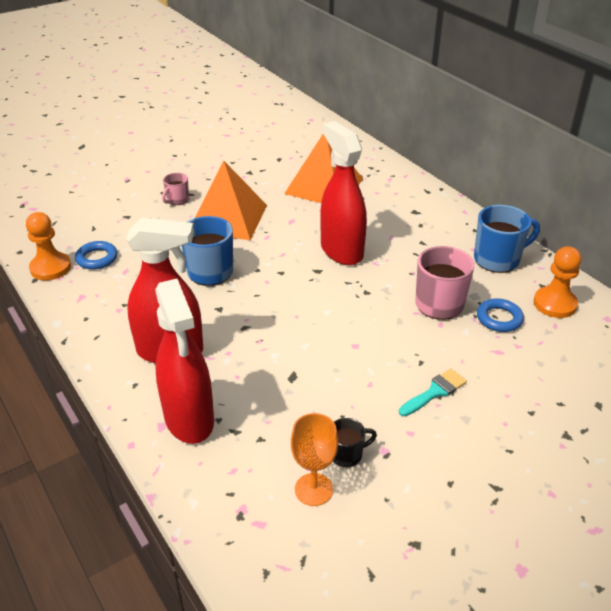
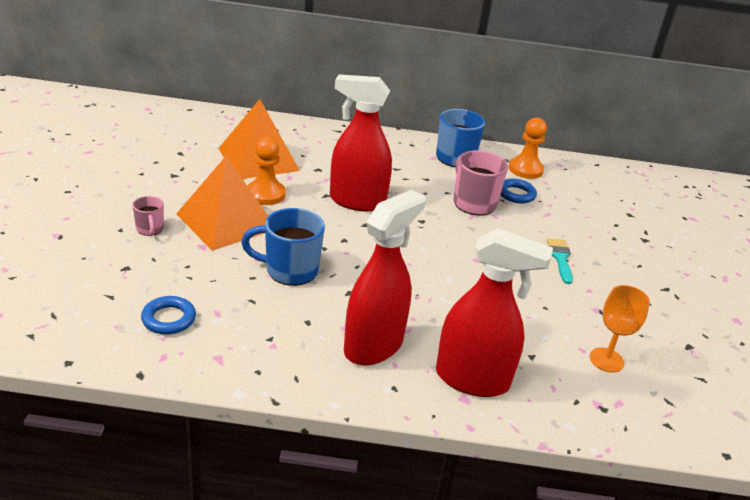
camera: 55 degrees left, 5 degrees down
(50, 268) = (136, 355): orange pawn -> orange pawn (265, 194)
(347, 454) = (585, 327): black mug -> none

